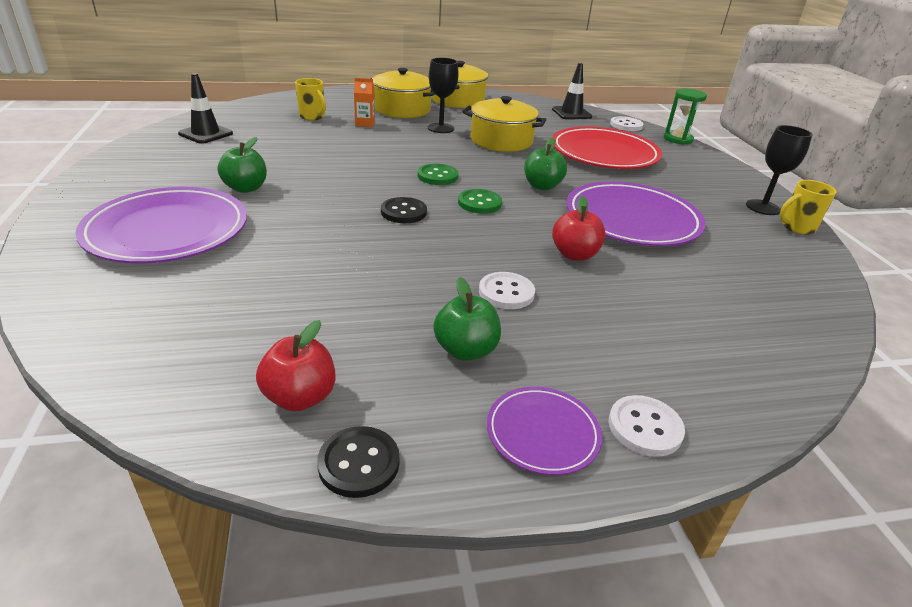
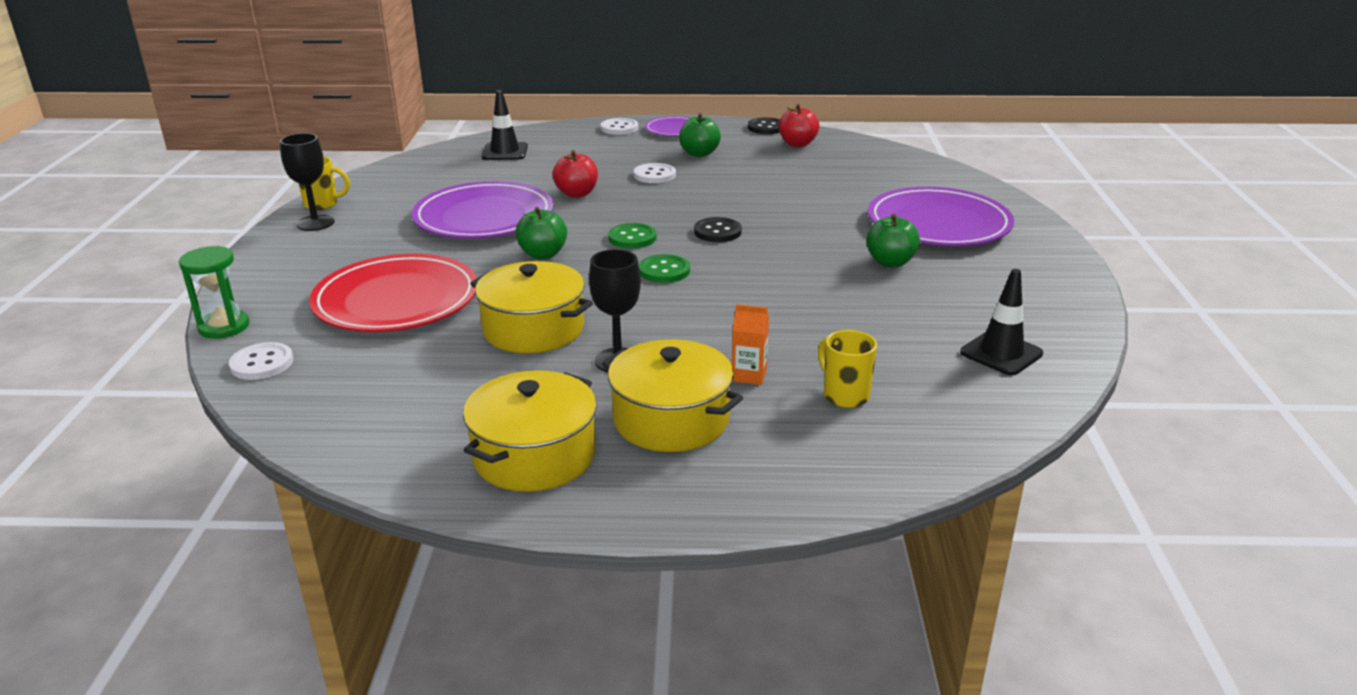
camera: 165 degrees left, 5 degrees down
(571, 113) = (323, 402): black traffic cone -> black traffic cone (505, 152)

